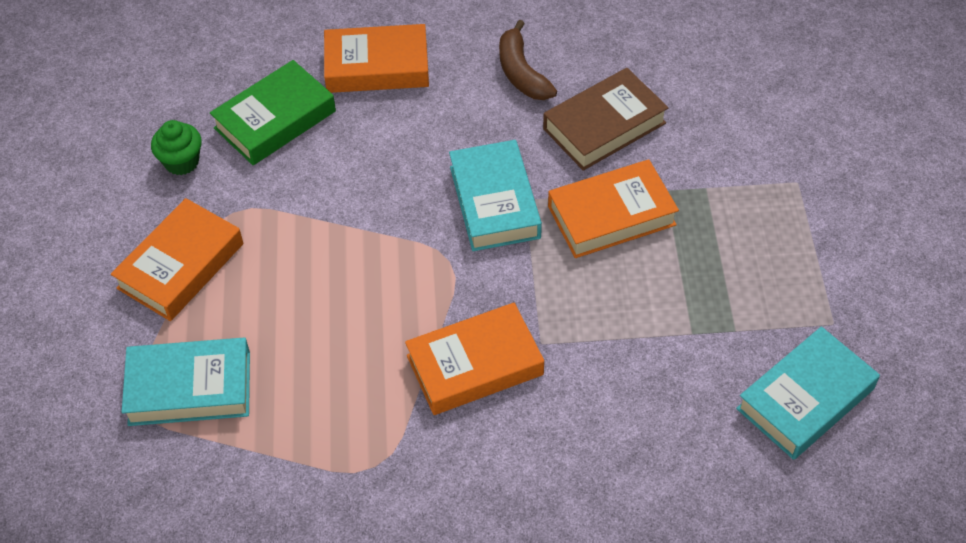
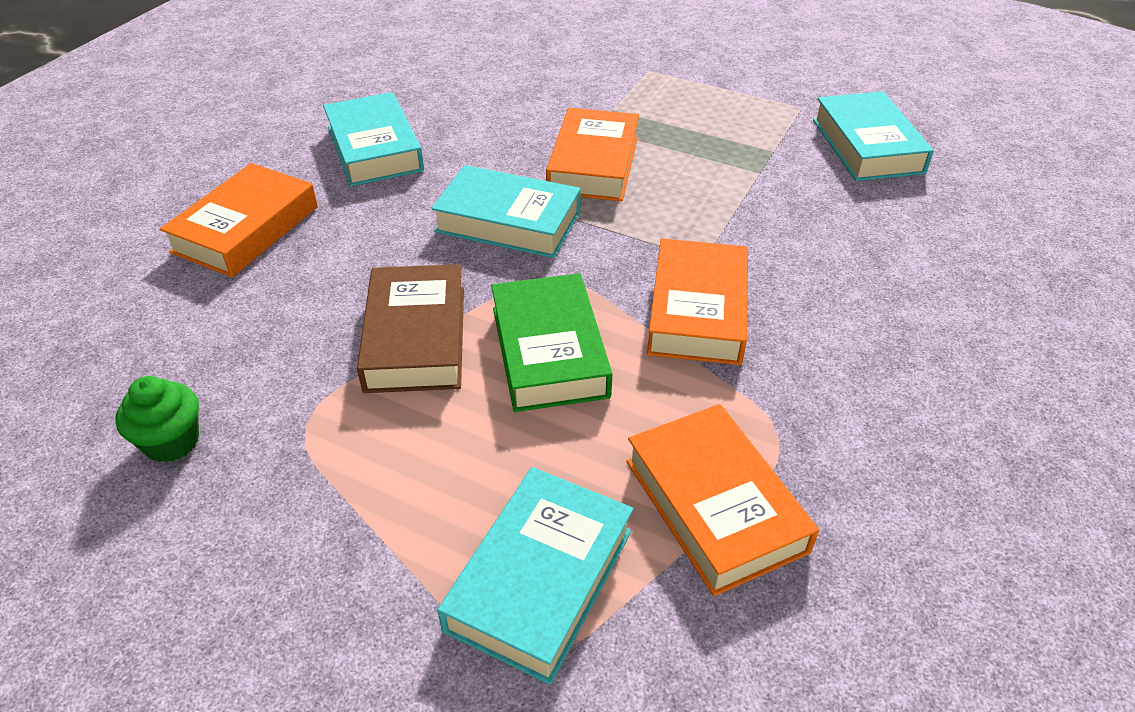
camera: 60 degrees left, 10 degrees down
(180, 266) = (335, 509): orange book -> orange book (714, 505)
(275, 119) = (216, 332): green book -> green book (549, 351)
(521, 73) = (374, 149): brown banana -> turquoise book
(604, 126) = (490, 130): brown book -> brown book (416, 338)

